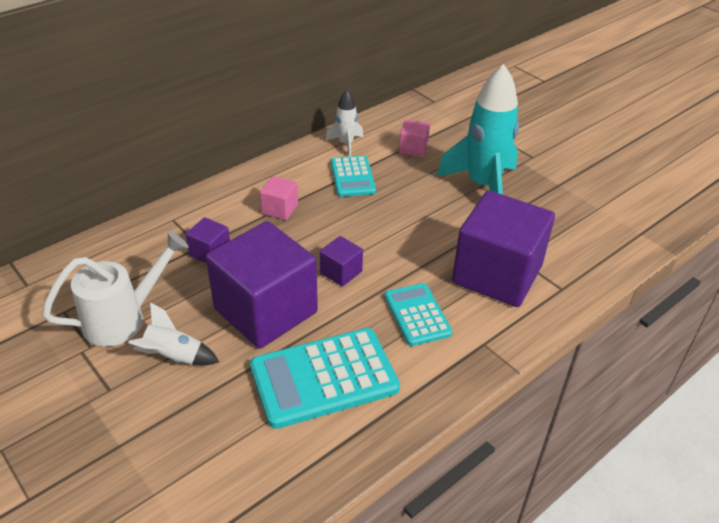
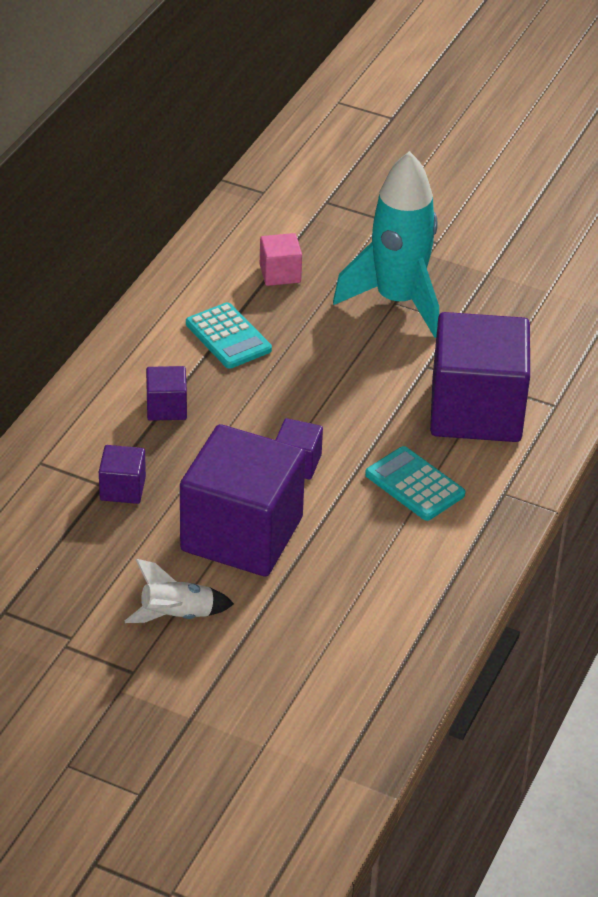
camera: 25 degrees left, 0 degrees up
(123, 319) = (83, 596): white watering can -> none
(280, 209) = (166, 408): pink cube -> purple cube
(324, 378) = (357, 583): turquoise calculator -> none
(346, 144) = (187, 292): white rocket -> none

